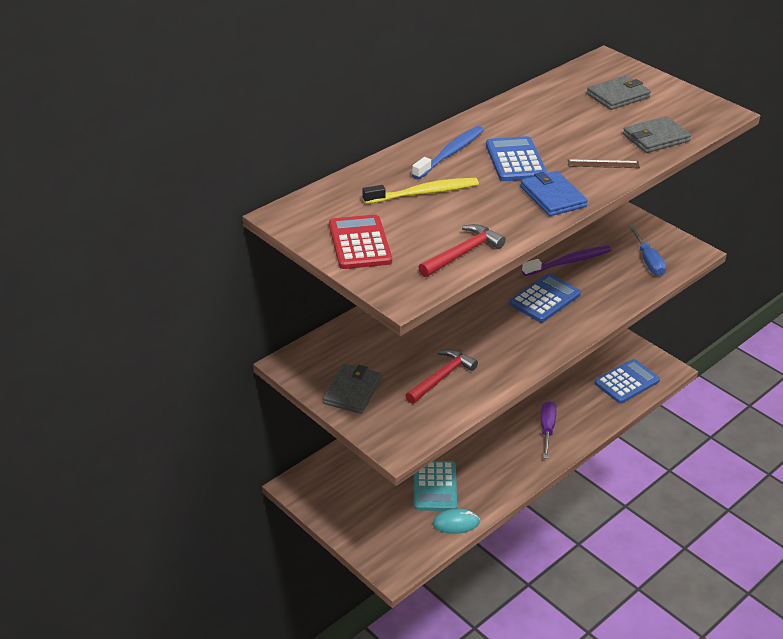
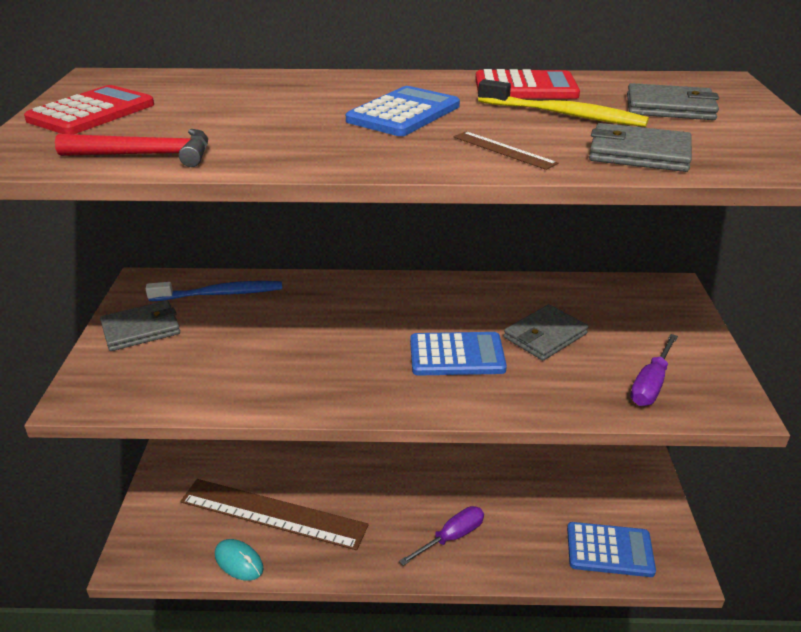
camera: 45 degrees right, 5 degrees down
(424, 193) = (246, 103): yellow toothbrush -> yellow toothbrush (564, 114)
(435, 486) = (273, 513): turquoise calculator -> brown ruler
(442, 377) = (228, 365): red hammer -> none
(450, 153) = (350, 88): blue toothbrush -> blue toothbrush (220, 294)
(532, 110) = (525, 87): none -> red calculator
(552, 197) = (366, 152): blue wallet -> none
(569, 262) = (545, 336): purple toothbrush -> grey wallet
(648, 261) = (651, 384): blue screwdriver -> purple screwdriver

